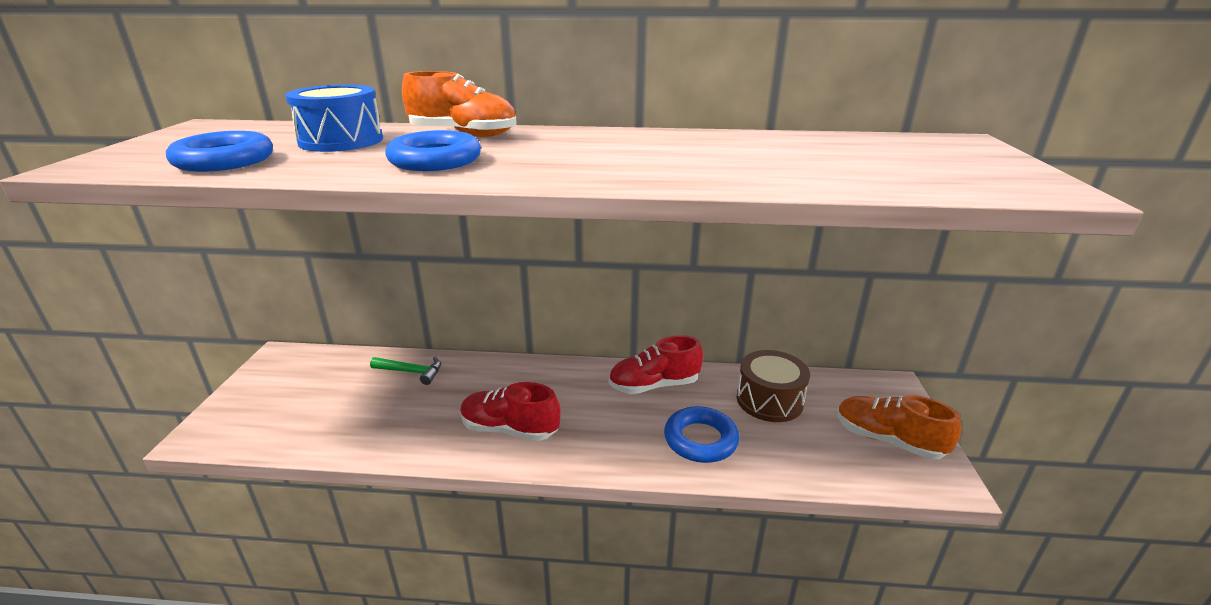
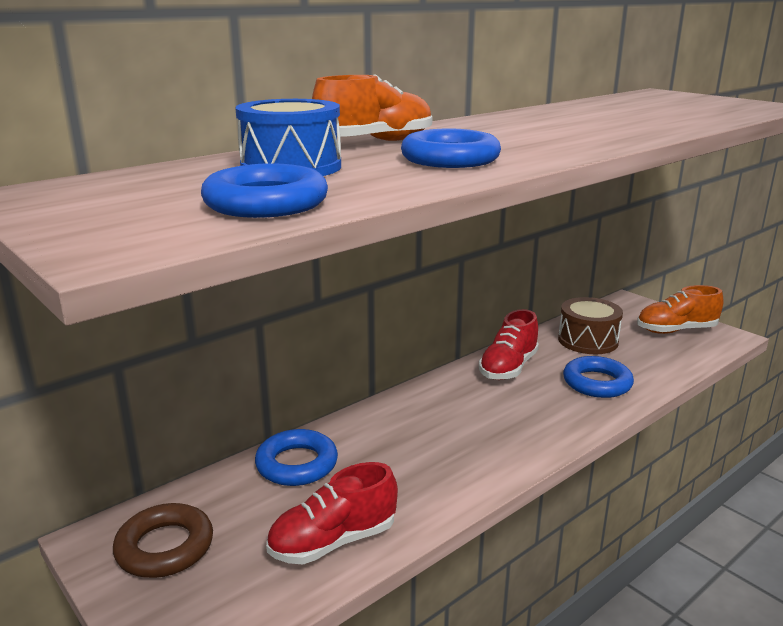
camera: 45 degrees left, 5 degrees down
(288, 378) = (165, 547): none -> brown ring
(411, 372) = (297, 464): green hammer -> blue ring
(509, 429) = (473, 450): red shoe -> red shoe (333, 542)

